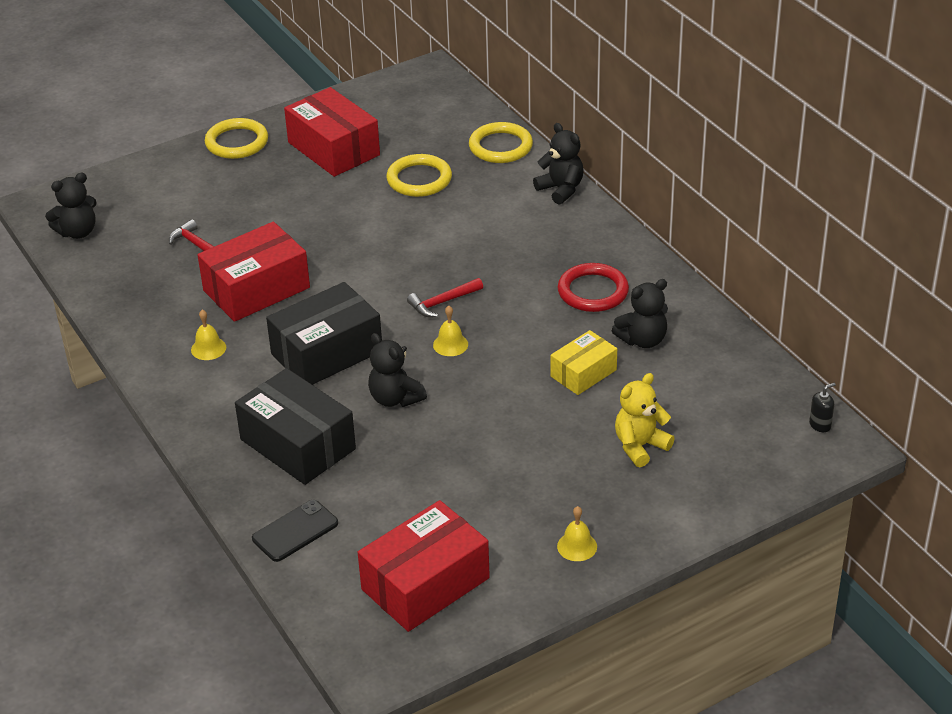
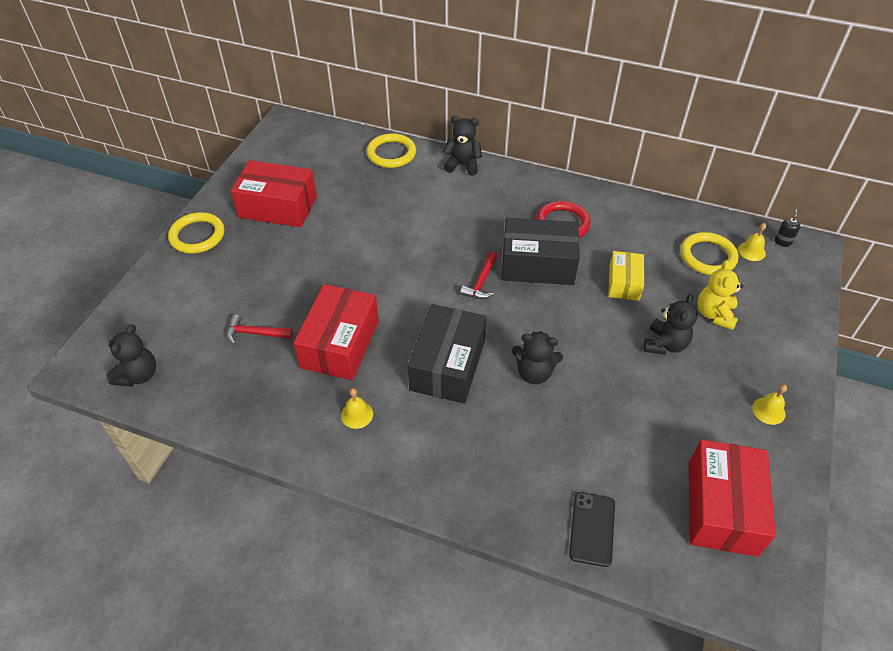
camera: 40 degrees left, 10 degrees up
(298, 444) = (511, 453): black box -> black box (538, 264)
(419, 179) = (364, 201): yellow ring -> yellow ring (707, 256)
(450, 344) = (522, 310): yellow bell -> yellow bell (751, 251)
(642, 340) = (629, 241): black teddy bear -> black teddy bear (665, 344)

